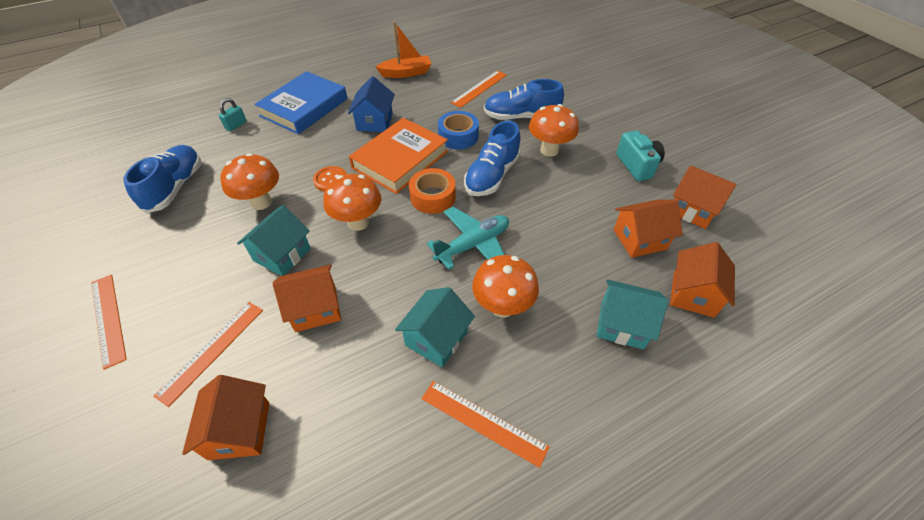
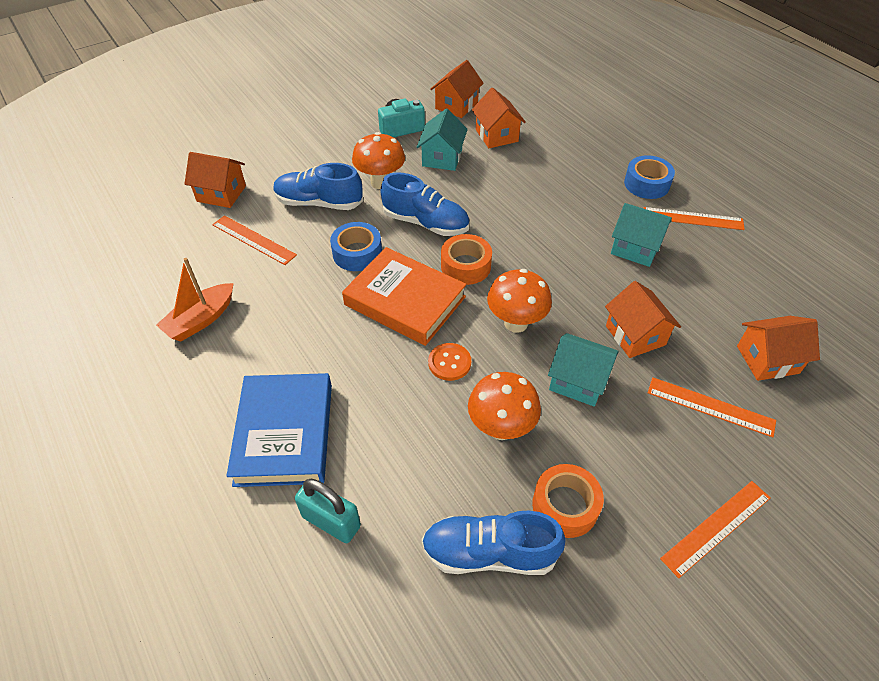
camera: 95 degrees left, 0 degrees up
(182, 229) = (565, 506): none -> orange tape
(236, 125) = (331, 521): turquoise padlock -> turquoise padlock, size x1.61
(304, 107) = (284, 433): blue book -> blue book turned 60 degrees clockwise
(374, 122) = (325, 338): blue house -> none
(406, 73) = (201, 320): orange boat -> orange boat turned 120 degrees counterclockwise
(473, 245) = (526, 232): turquoise plane -> none
(483, 422) = (693, 219): orange ruler -> orange ruler turned 75 degrees clockwise
(502, 307) = (590, 211): orange mushroom -> none
(521, 117) = (319, 203): blue shoe -> blue shoe turned 105 degrees clockwise
(556, 382) = (646, 184): none -> blue tape
(622, 324) = (586, 151): turquoise house -> turquoise house (442, 158)
(693, 294) = (546, 116): orange house -> orange house (221, 193)

